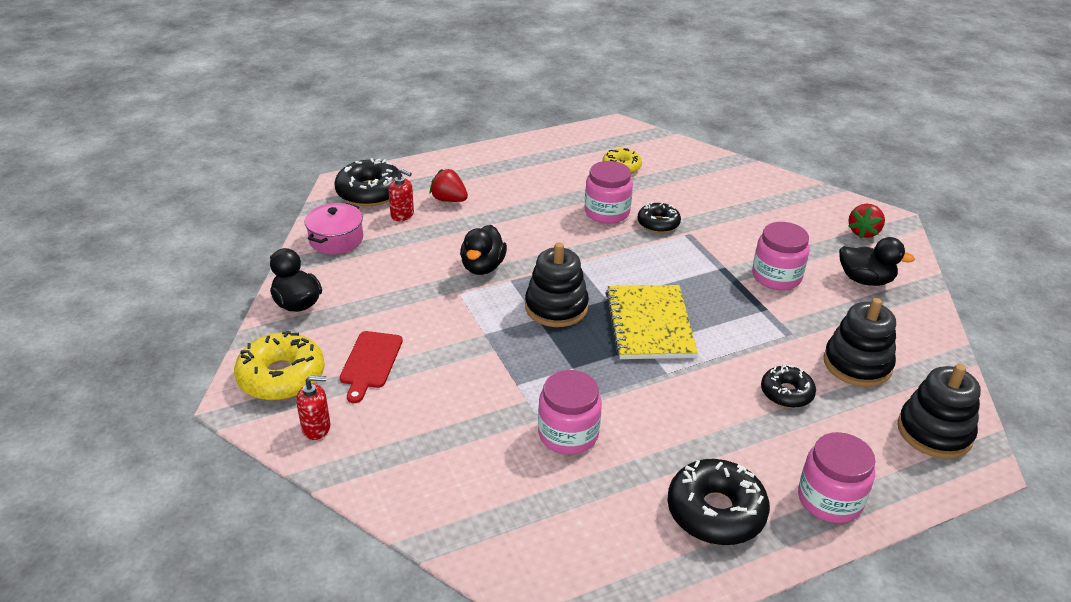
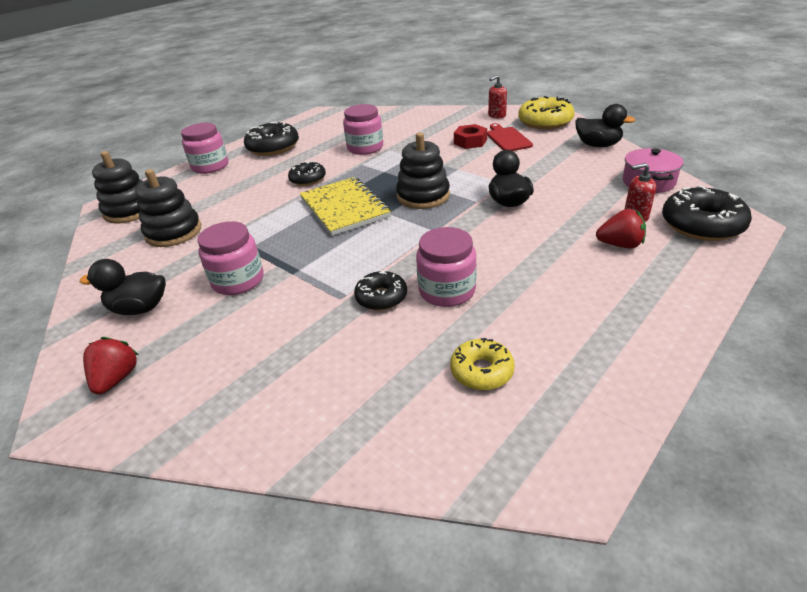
camera: 160 degrees right, 0 degrees up
(420, 379) = (470, 142): none -> red nut
(786, 393) = (232, 200): black donut -> black donut (308, 179)

